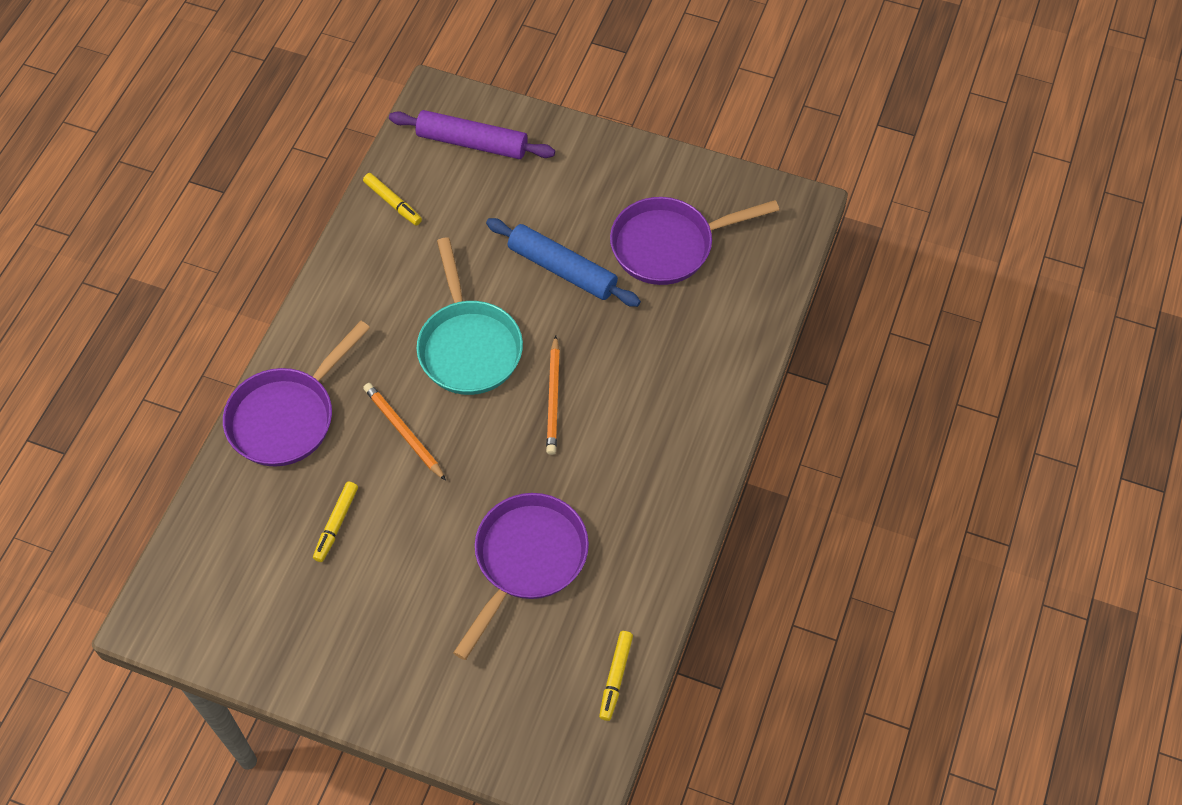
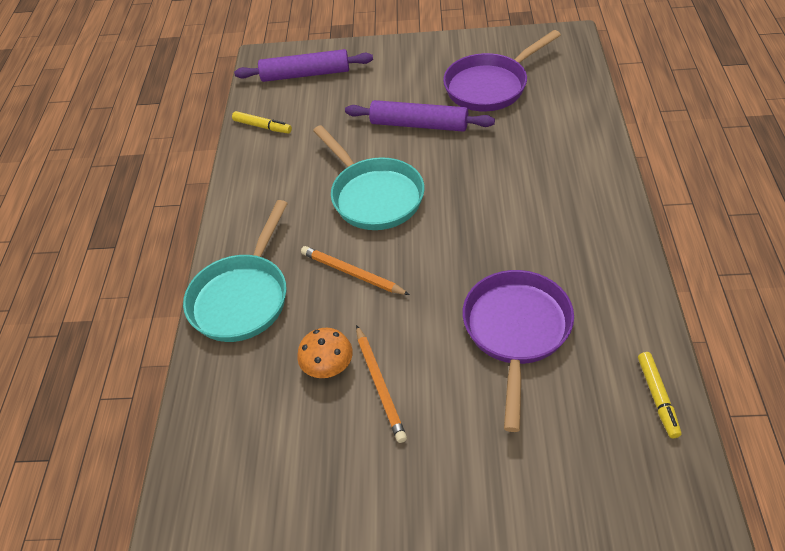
camera: 15 degrees left, 10 degrees down
(287, 417) = (242, 297): purple pan -> turquoise pan
(336, 524) = (328, 365): yellow marker -> orange mushroom
(553, 398) = (464, 207): orange pencil -> orange pencil (379, 385)
(562, 269) = (419, 125): blue rolling pin -> purple rolling pin

